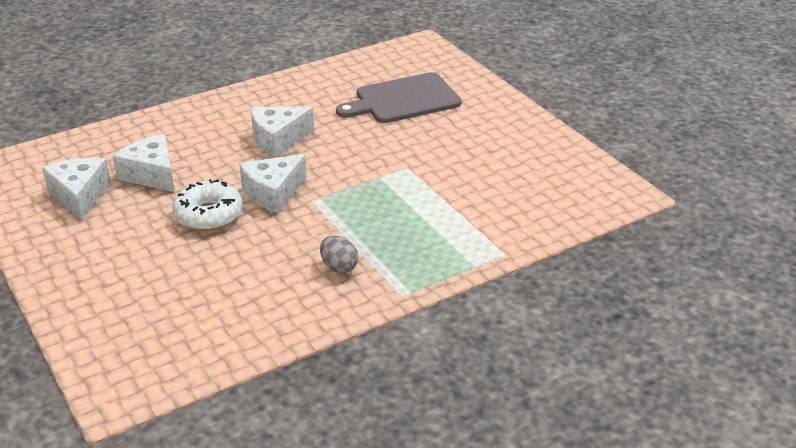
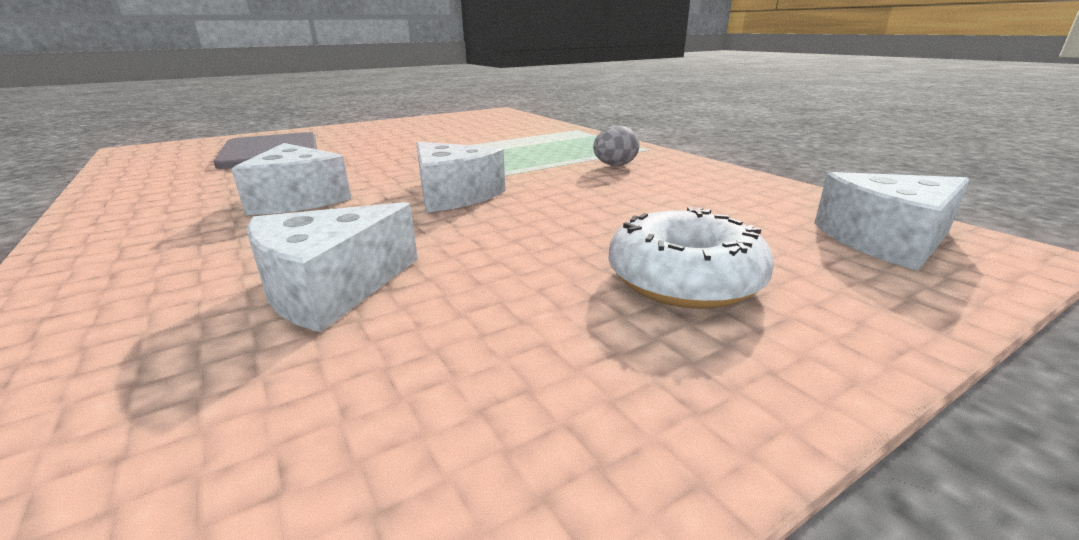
camera: 90 degrees left, 10 degrees down
(79, 195) = (373, 386): white cheese -> white cheese (886, 240)
(209, 215) = (504, 227): white donut -> white donut (684, 279)

